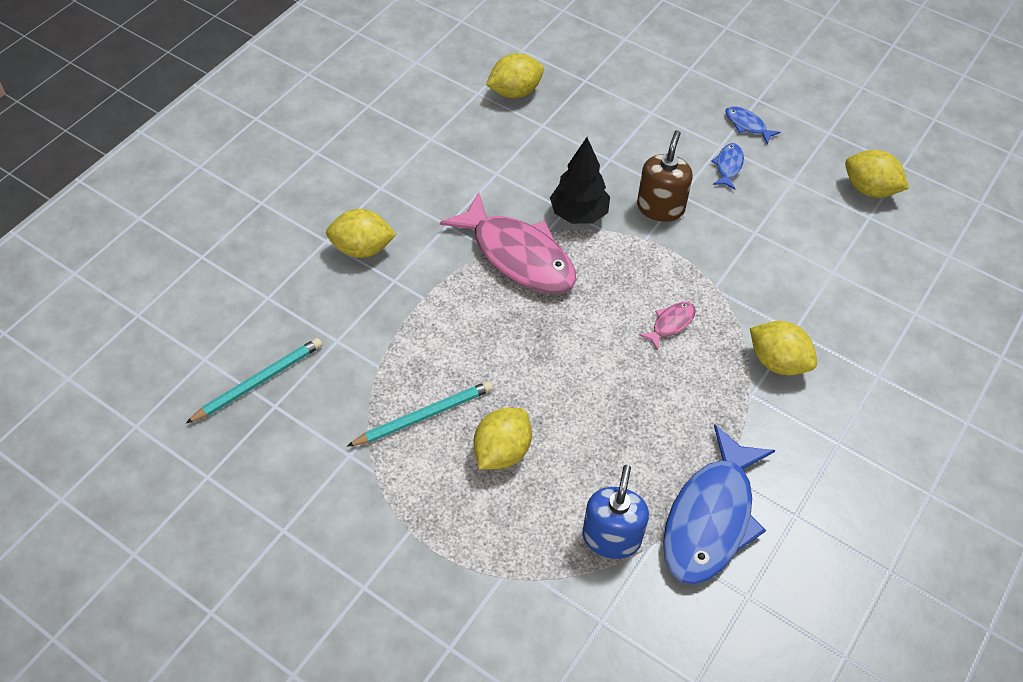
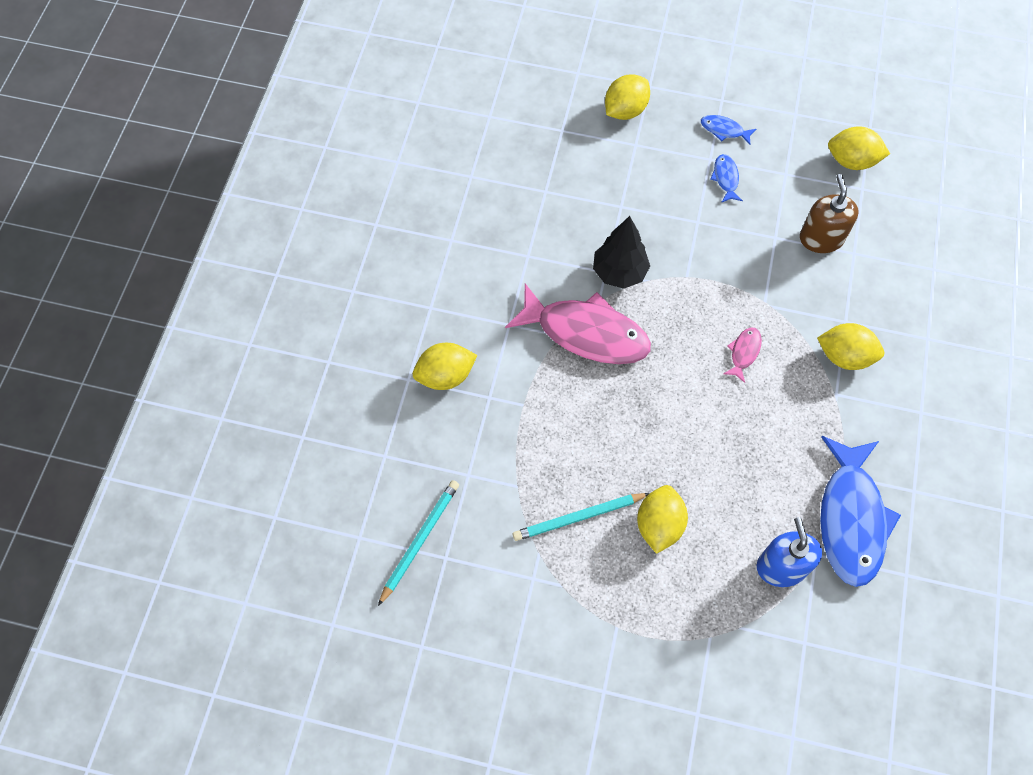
camera: 20 degrees left, 10 degrees up
(424, 416) = (578, 517): turquoise pencil -> turquoise pencil turned 150 degrees counterclockwise
(515, 92) = (504, 164): yellow lemon -> yellow lemon (625, 110)
(660, 207) = (686, 241): brown soap dispenser -> brown soap dispenser (821, 238)

